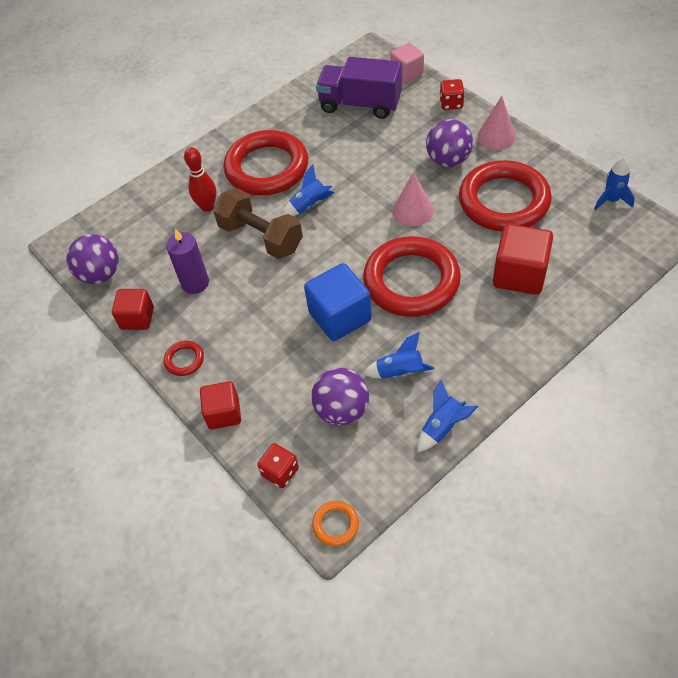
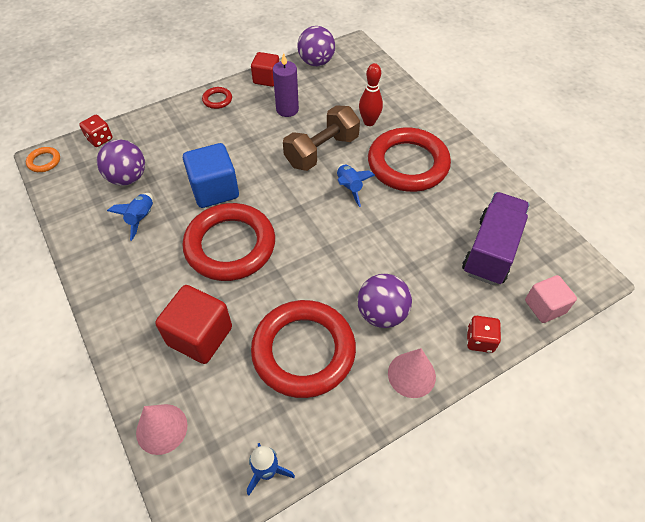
camera: 95 degrees right, 0 degrees up
(224, 413) = (162, 116): red cube -> none
(413, 210) = (317, 265): pink cone -> pink cone (161, 428)
(442, 427) = (77, 235): blue rocket -> none

